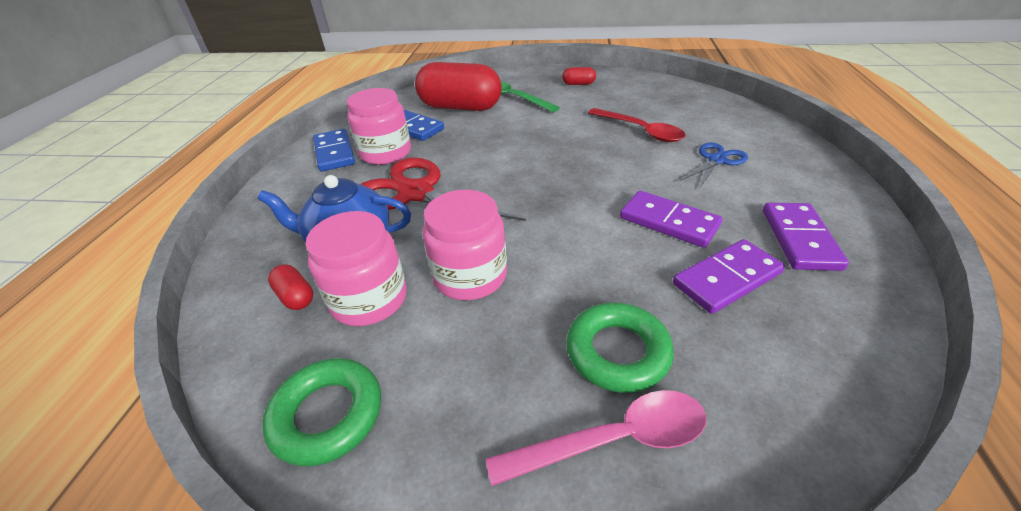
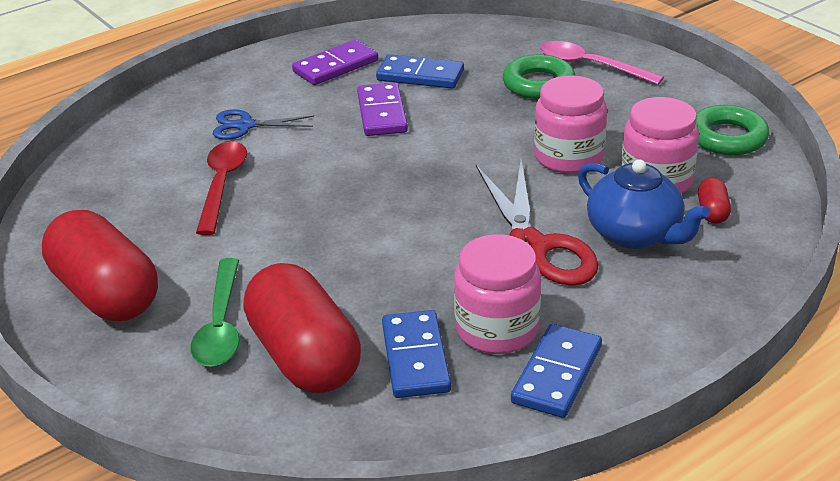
camera: 135 degrees left, 5 degrees down
(578, 84) = (106, 294): red capsule -> red capsule, size x2.45
(727, 279) = (420, 75): purple domino -> blue domino

